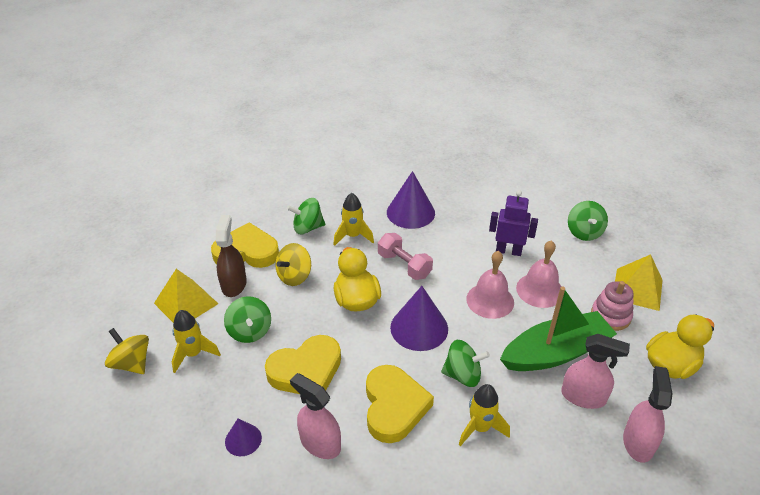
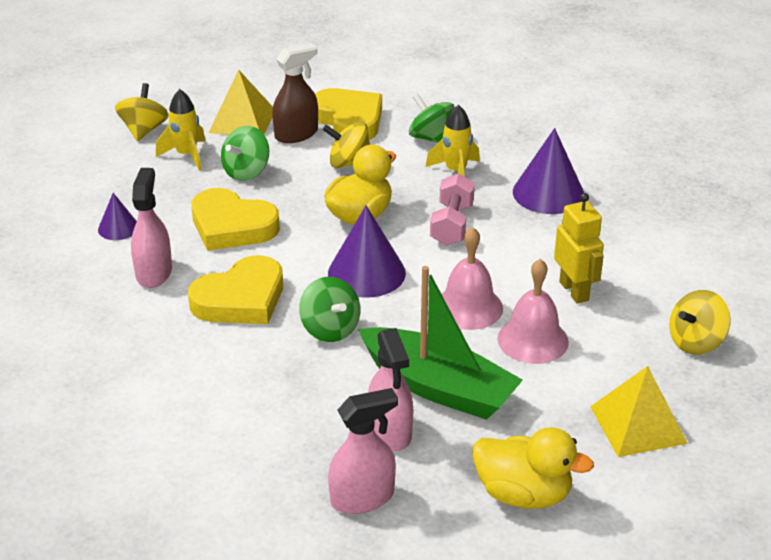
camera: 55 degrees right, 5 degrees down
(480, 428) = (268, 368): yellow rocket -> none
(508, 251) = (574, 291): purple robot -> yellow robot
(584, 232) = (695, 342): green spinning top -> yellow spinning top
(610, 316) = (556, 414): pink stacking toy -> none

